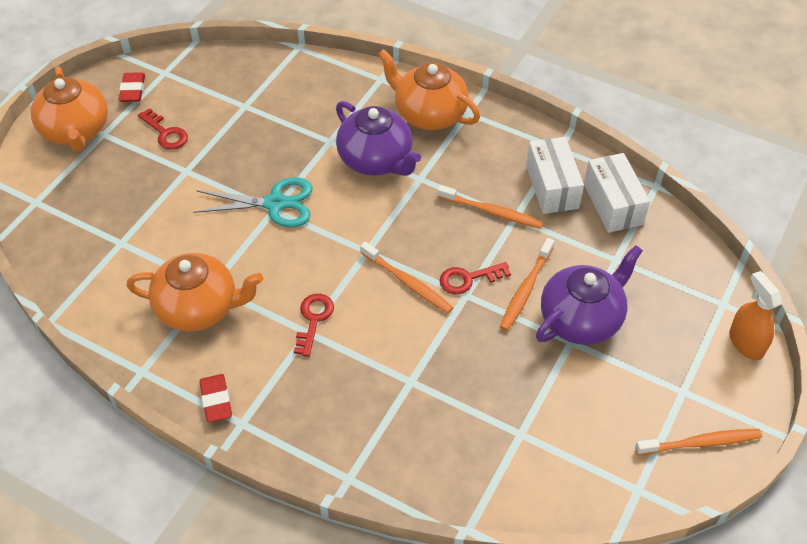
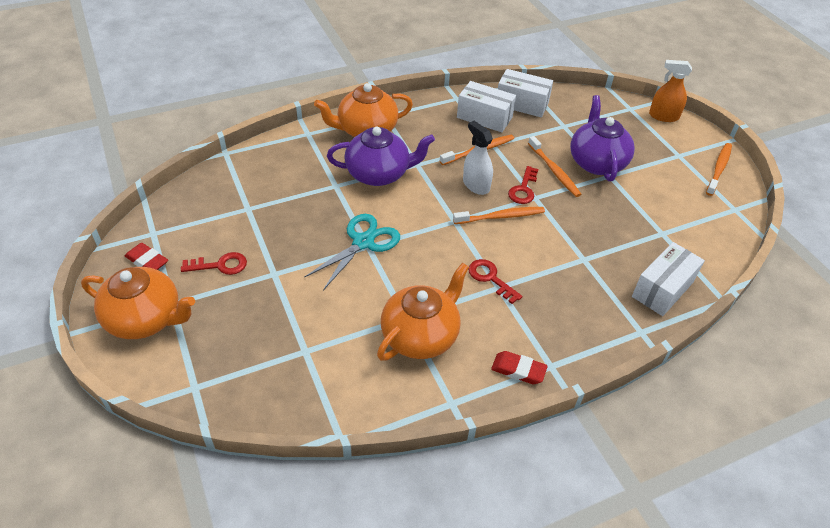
camera: 55 degrees left, 5 degrees down
(428, 471) = (662, 289): none -> white box
(435, 238) = (476, 185): none -> white spray bottle

